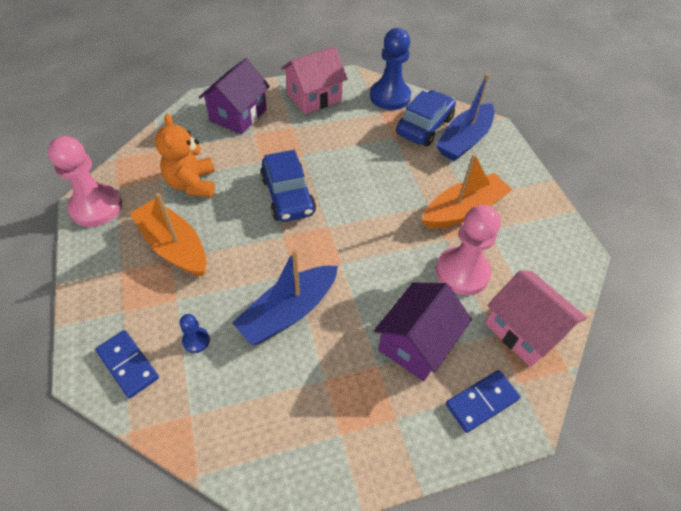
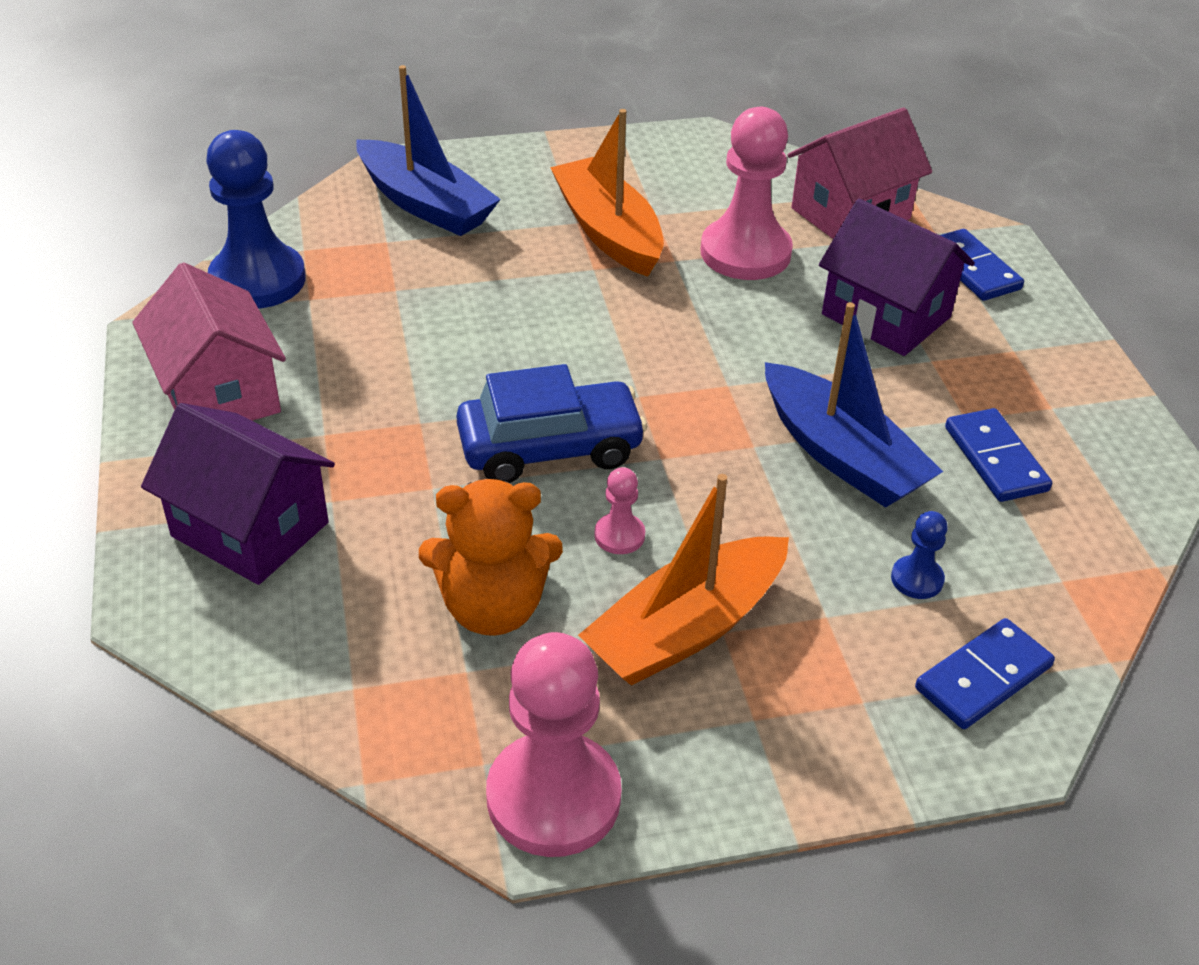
camera: 85 degrees left, 10 degrees down
(231, 222) = (619, 535): none -> pink pawn
(288, 392) = (995, 459): none -> blue domino
(424, 126) = (371, 245): blue car -> none

